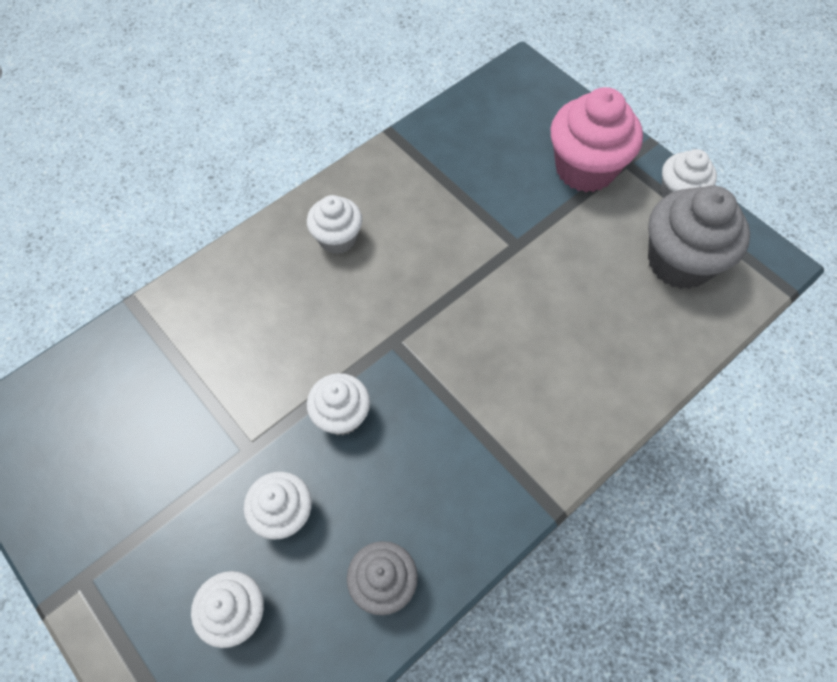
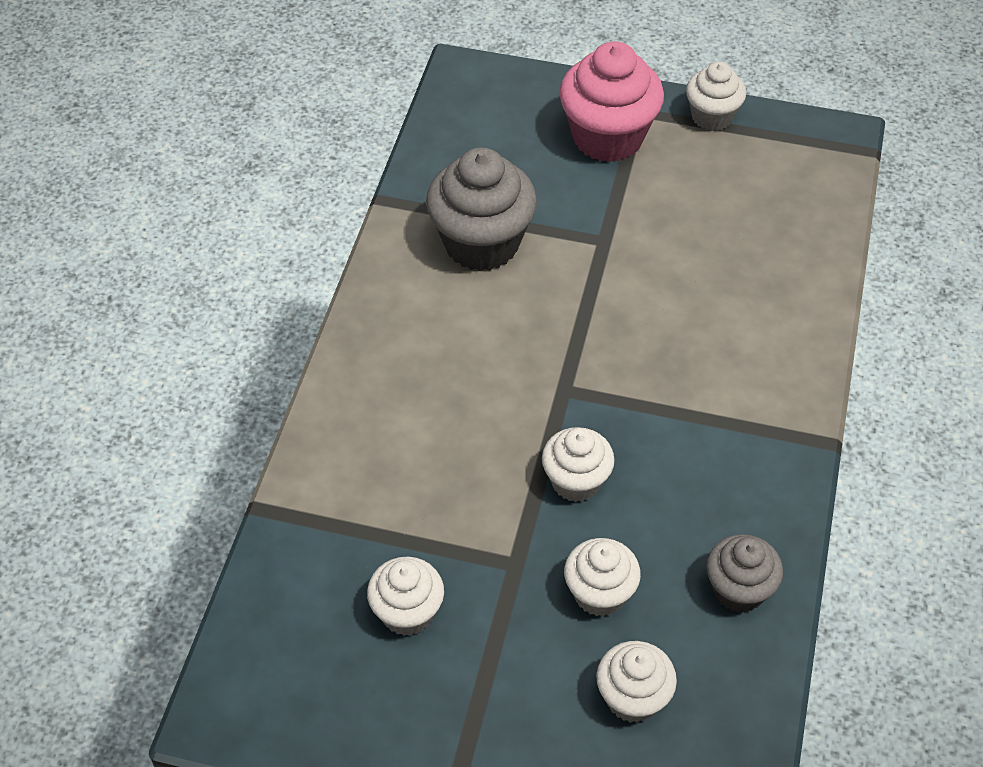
camera: 35 degrees left, 10 degrees down
(337, 238) = (423, 329): white cupcake -> white cupcake (407, 612)
(679, 262) = (761, 177): grey cupcake -> grey cupcake (481, 243)

